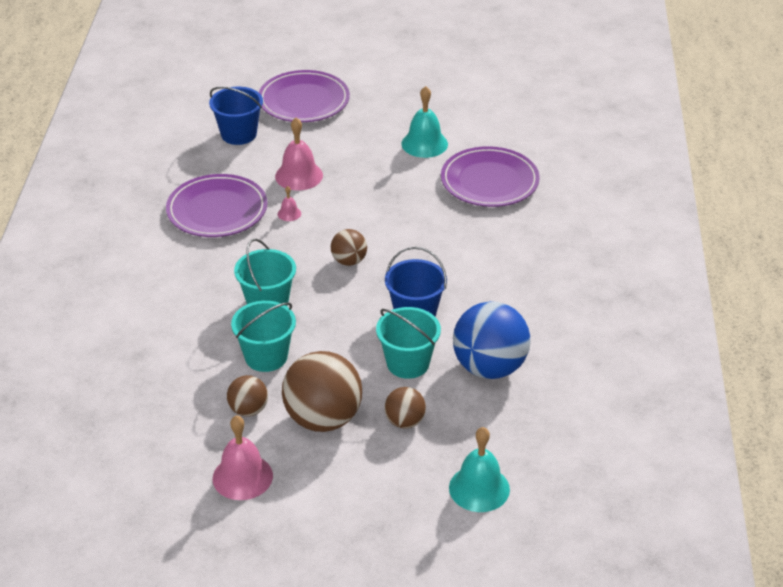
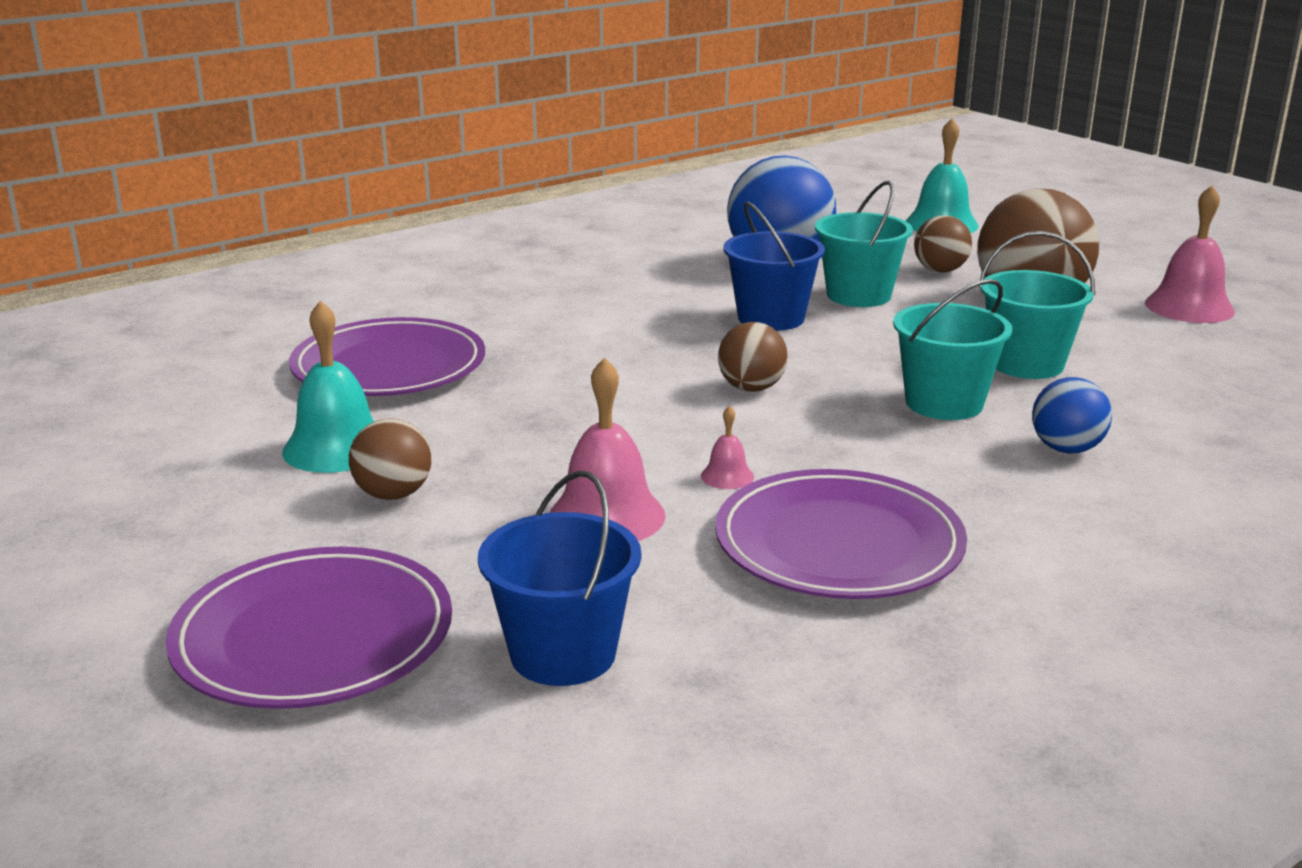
camera: 130 degrees left, 15 degrees down
(193, 306) = (1066, 449): none -> blue ball
(248, 410) = (1116, 339): brown ball -> brown ball (393, 494)

